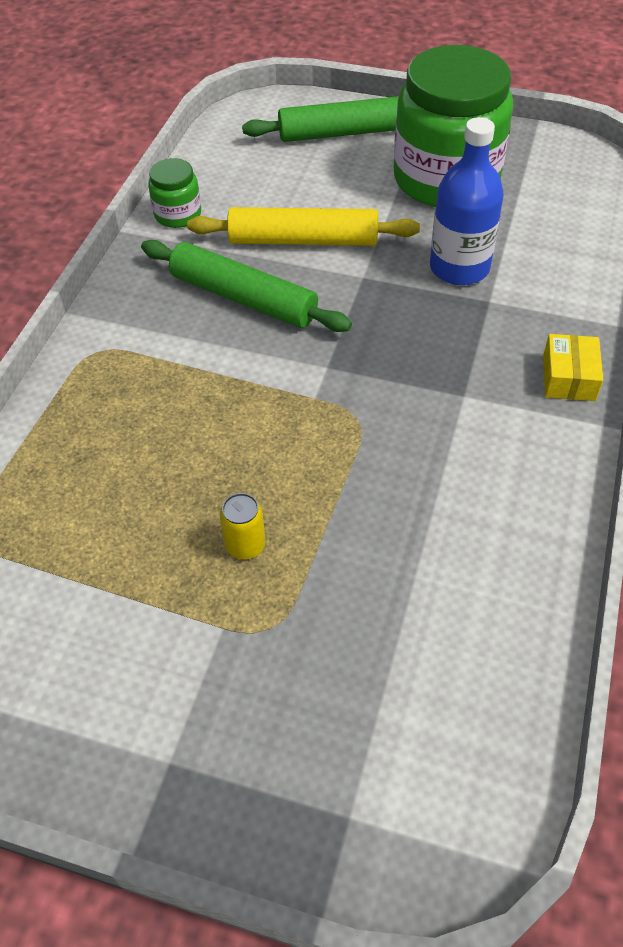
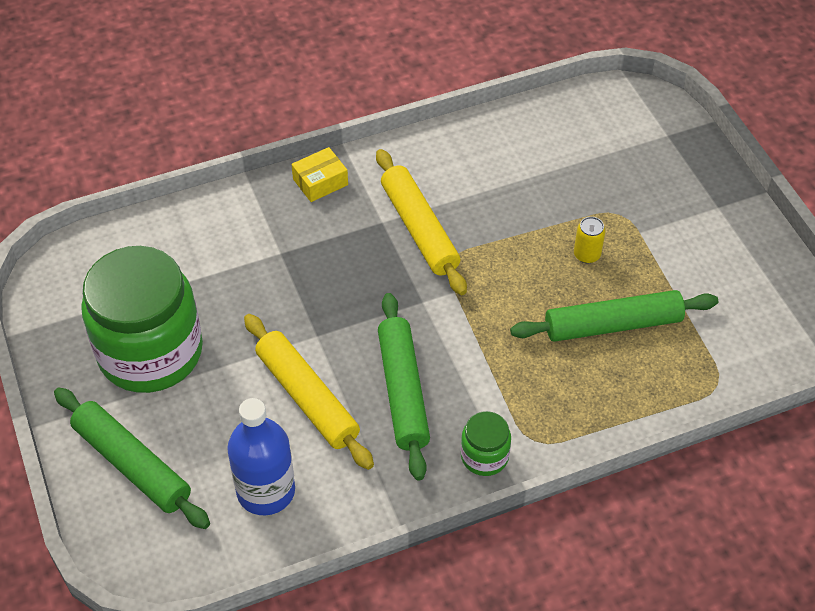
camera: 130 degrees left, 0 degrees up
(136, 498) = (613, 325): none -> green rolling pin
(178, 214) = (349, 508): green jar -> green jar (484, 456)
(425, 419) = (419, 229): none -> yellow rolling pin
(459, 268) = (258, 286): blue bottle -> blue bottle (266, 491)

